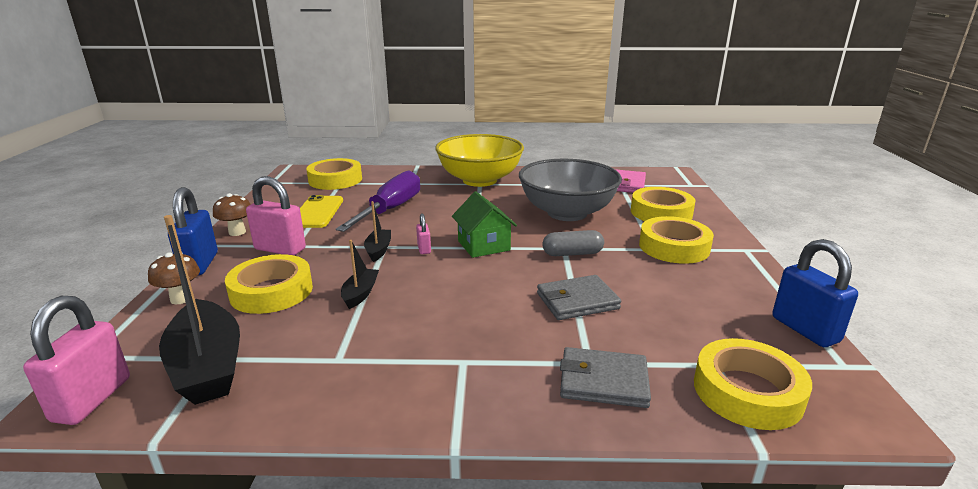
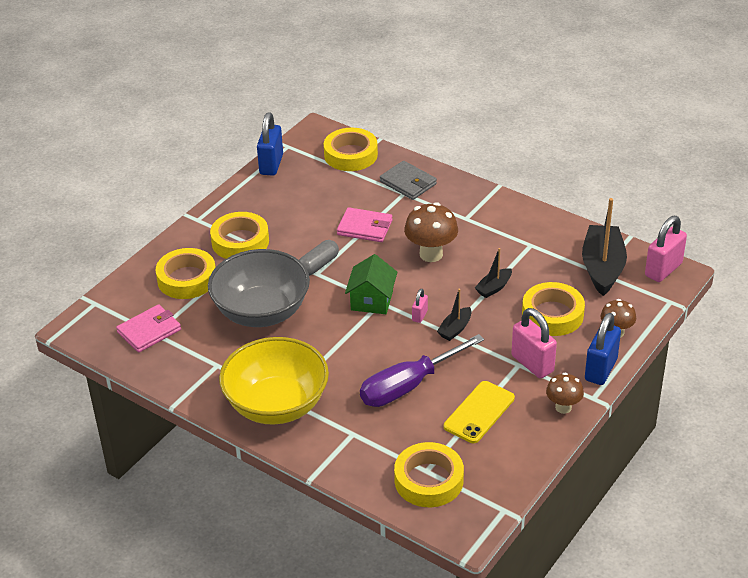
camera: 145 degrees left, 15 degrees up
(466, 301) = (431, 254): none -> brown mushroom
(572, 253) = (318, 265): grey capsule -> grey capsule turned 75 degrees counterclockwise
(577, 301) = (365, 227): grey wallet -> pink wallet

